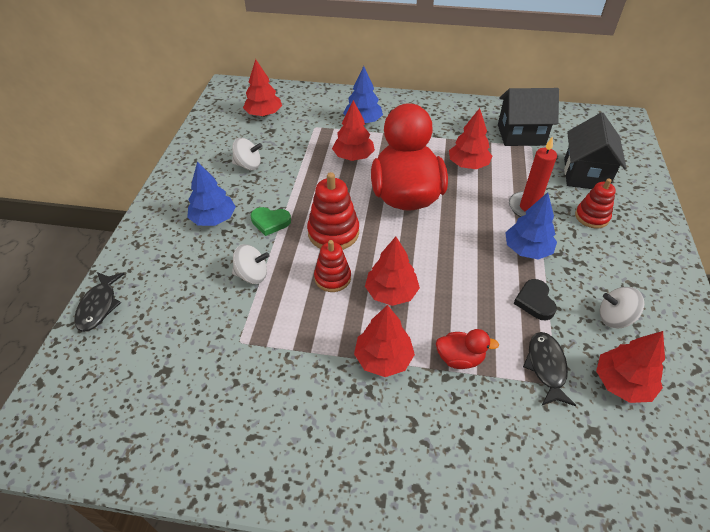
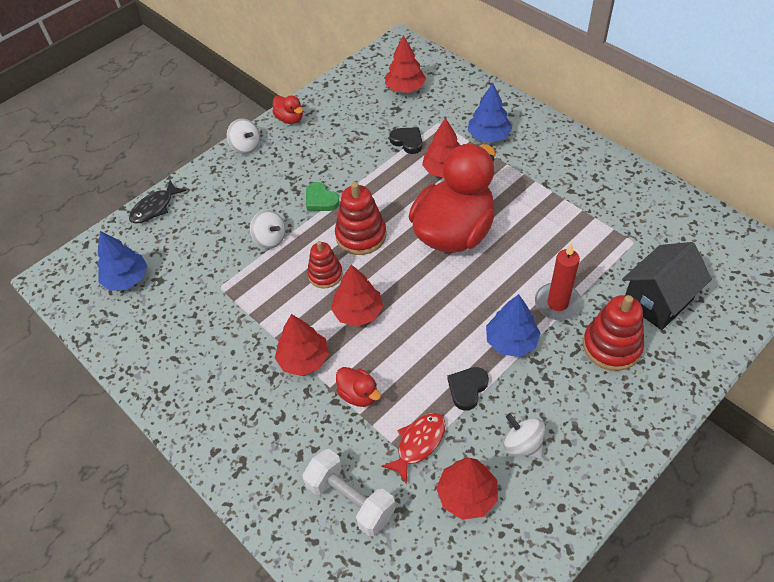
camera: 40 degrees right, 5 degrees up
(179, 173) = (290, 119): none -> red duck
(213, 219) = (282, 175): blue tree -> blue tree (127, 279)
(248, 165) = (348, 136): white spinning top -> white spinning top (246, 147)
(303, 149) = (407, 141): none -> black heart
(468, 165) = (545, 230): red tree -> none
(521, 135) = (636, 224): black house -> none
(545, 453) = (350, 500): none -> white dumbbell
(546, 367) = (418, 444): black fish -> red fish
(592, 217) = (611, 346): red stacking toy -> red stacking toy, size x1.51

